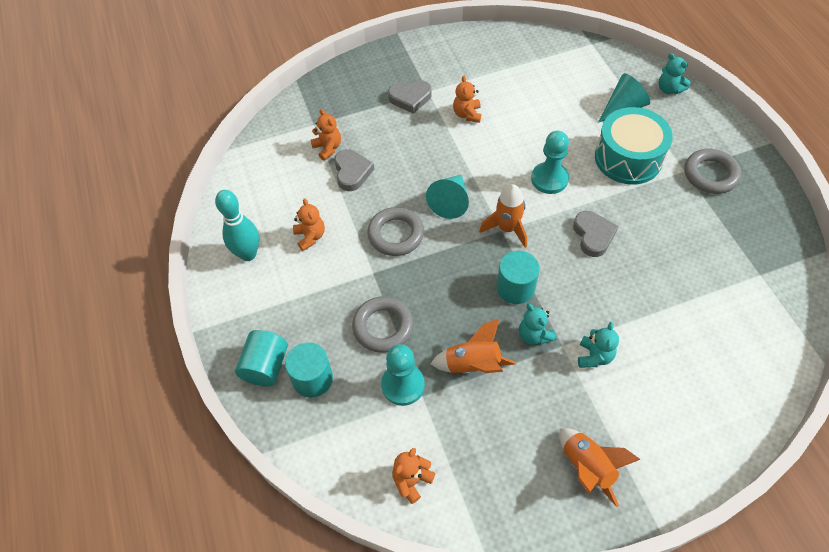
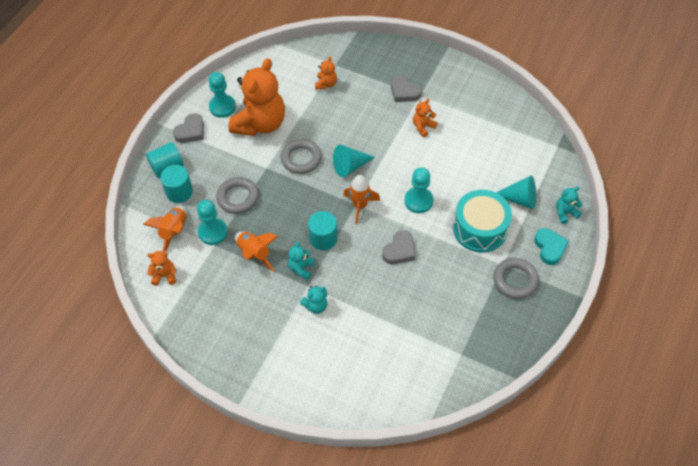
camera: 45 degrees right, 0 degrees up
(248, 254) = (222, 107): turquoise bowling pin -> turquoise pawn
(310, 236) = (260, 123): orange teddy bear -> orange teddy bear, size x2.35
(352, 172) = (321, 107): grey heart -> grey heart (190, 131)
(587, 467) = (243, 347): orange rocket -> orange rocket (174, 231)
(669, 89) = (565, 213): turquoise teddy bear -> turquoise teddy bear turned 60 degrees clockwise
(697, 125) = (550, 247): none -> turquoise heart

